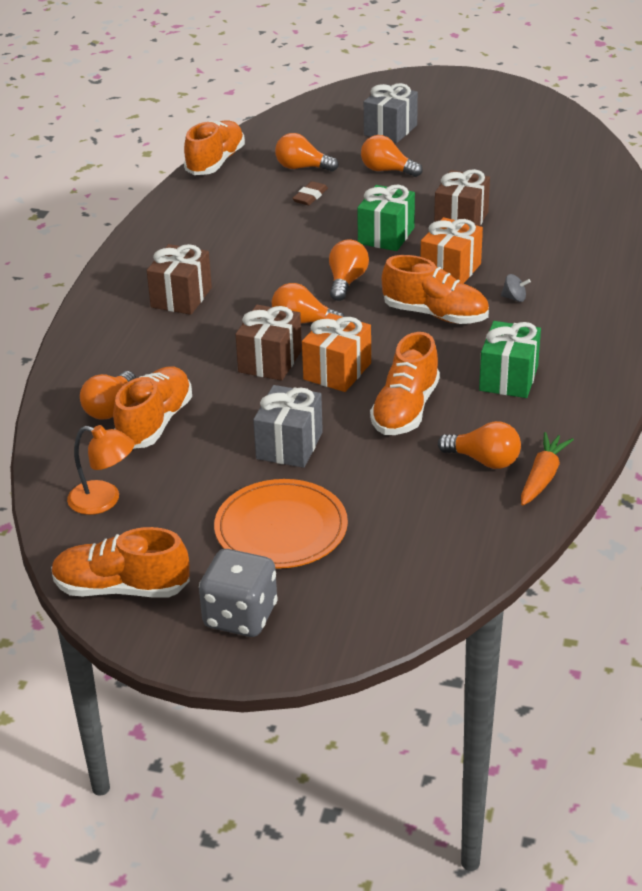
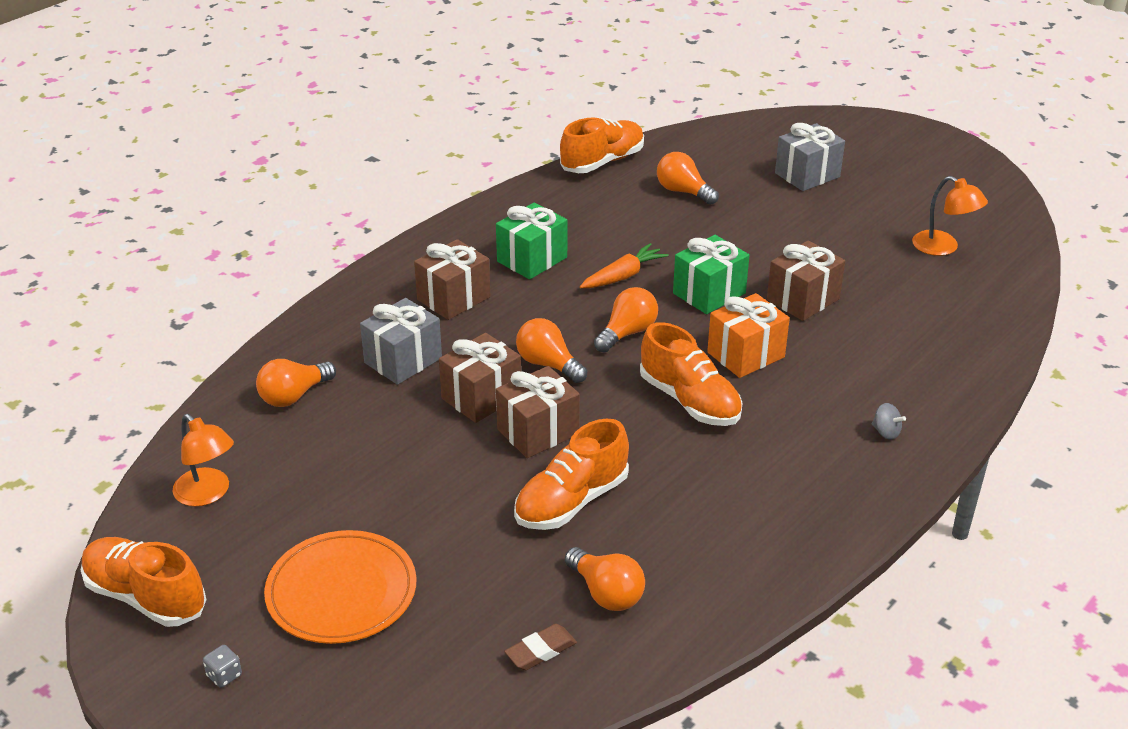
camera: 25 degrees right, 0 degrees up
(155, 423) = (320, 426): orange shoe -> none
(240, 616) = (224, 675): grey dice -> grey dice, size x0.40
(289, 445) = (424, 499): grey gift -> grey gift (403, 360)
(310, 196) = (666, 226): brown eraser -> brown eraser (541, 651)
(337, 371) = (538, 432): orange gift -> brown gift
(387, 170) = (768, 219): orange light bulb -> none
(508, 378) = (709, 504): green gift -> green gift (532, 259)
(514, 298) = (790, 410): grey spinning top -> grey spinning top (886, 432)
(534, 156) = (943, 247): none -> orange lamp
(542, 477) = (654, 638): orange carrot -> orange carrot (623, 276)

